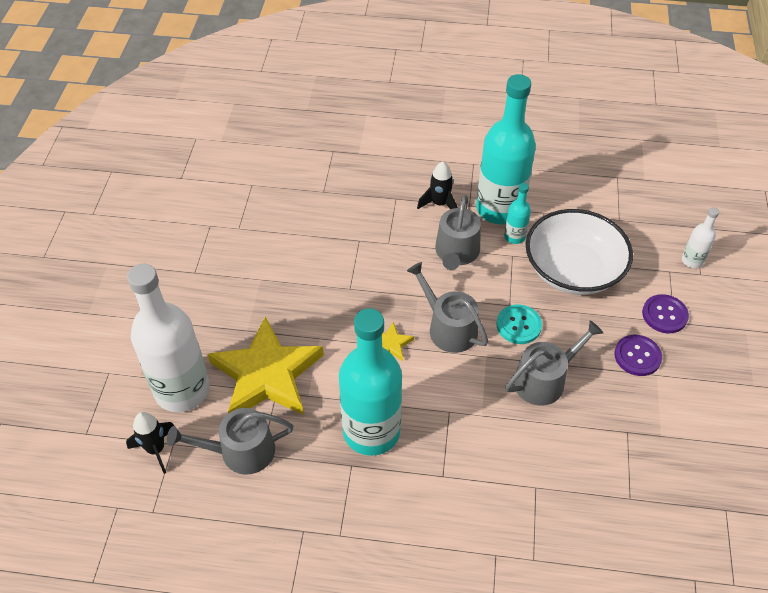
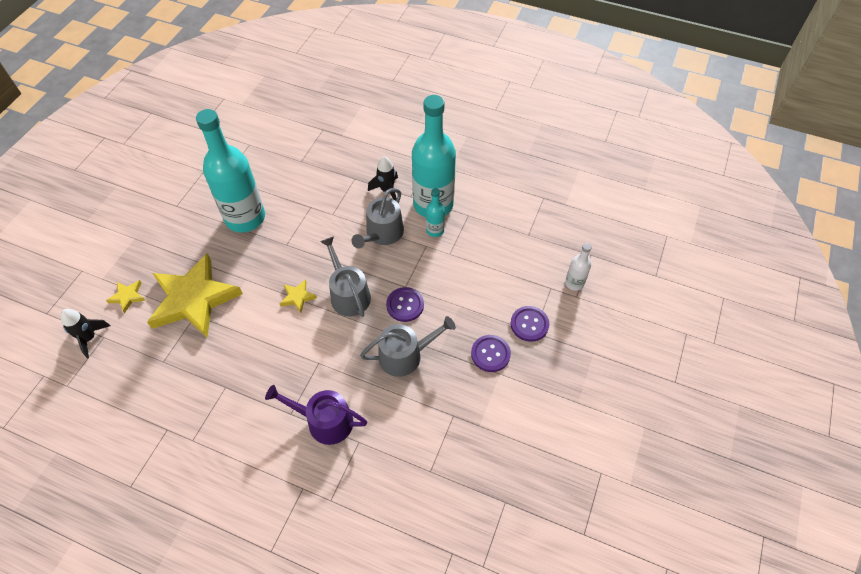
camera: 15 degrees right, 5 degrees up
(182, 390) = (127, 296): white bottle -> yellow star
(240, 451) = (148, 355): grey watering can -> none
(371, 431) = (252, 364): turquoise bottle -> turquoise bottle (245, 218)
(486, 474) = (324, 421): none -> purple watering can
(518, 325) = (405, 305): turquoise button -> purple button
(573, 270) = (470, 269): white bowl -> none

